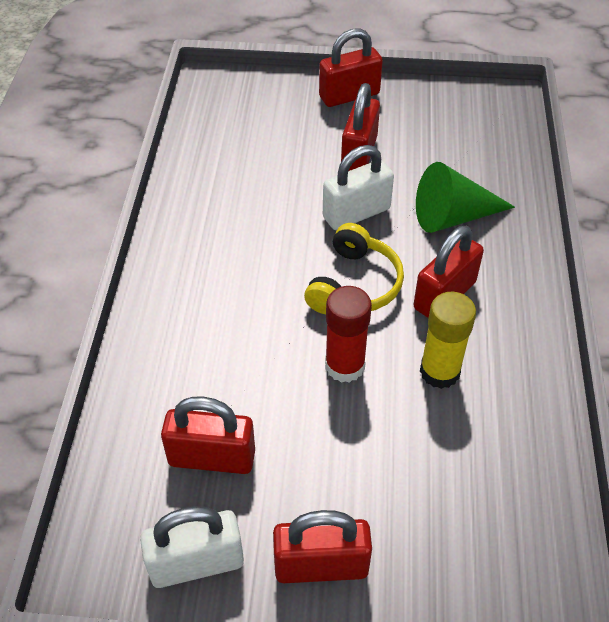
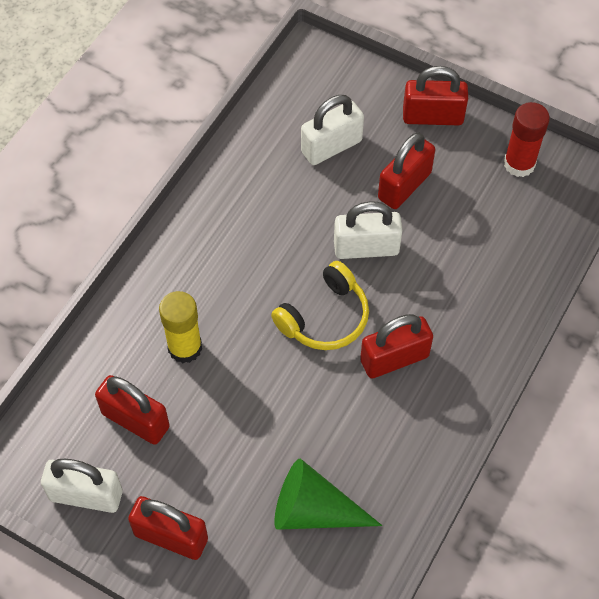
camera: 25 degrees right, 10 degrees up
(272, 145) = (331, 146): none -> white padlock
(344, 366) = (275, 387): red glue stick -> red glue stick (519, 164)
(439, 371) = (348, 425): yellow glue stick -> yellow glue stick (185, 348)
(453, 217) = (450, 285): green cone -> green cone (314, 511)

